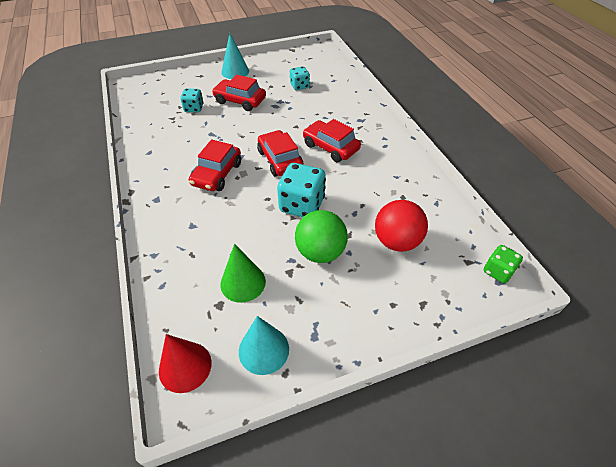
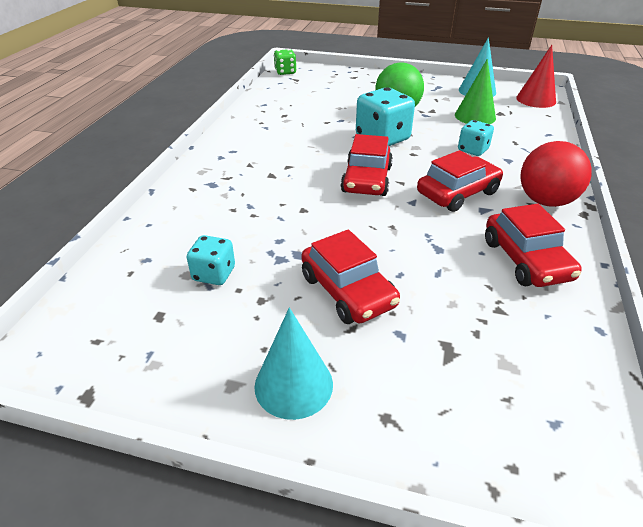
camera: 145 degrees left, 10 degrees down
(194, 108) = (447, 314): turquoise dice -> turquoise dice (473, 150)
(330, 147) = (292, 170): red car -> red car (526, 260)
(396, 241) = (330, 98): red ball -> red ball (545, 201)

